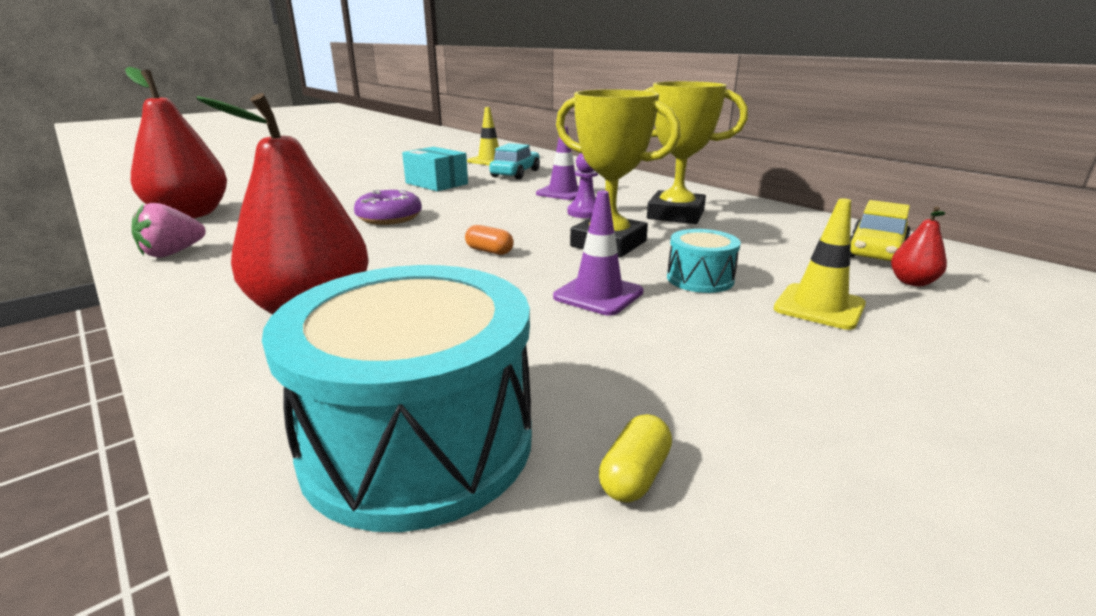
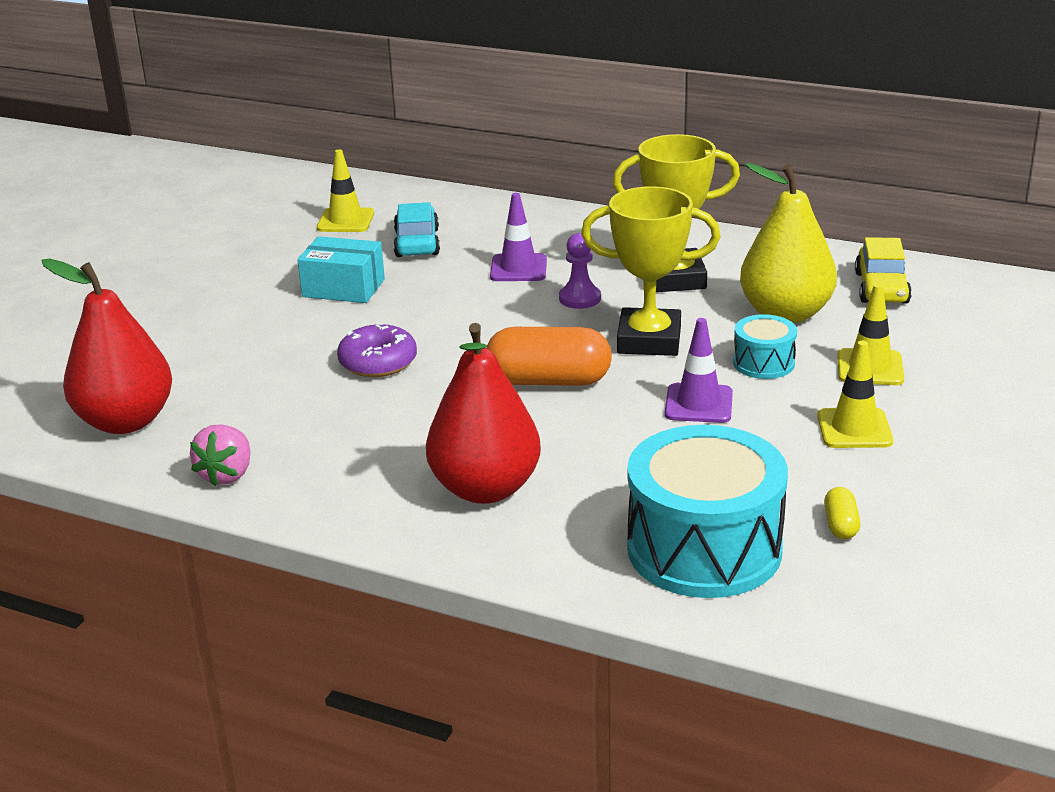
camera: 25 degrees left, 5 degrees up
(489, 251) = (549, 381): orange capsule -> orange capsule, size x2.21
(755, 359) = (854, 429): none -> yellow traffic cone
(756, 251) = (785, 314): none -> yellow pear
(912, 282) = (923, 321): red pear -> none

